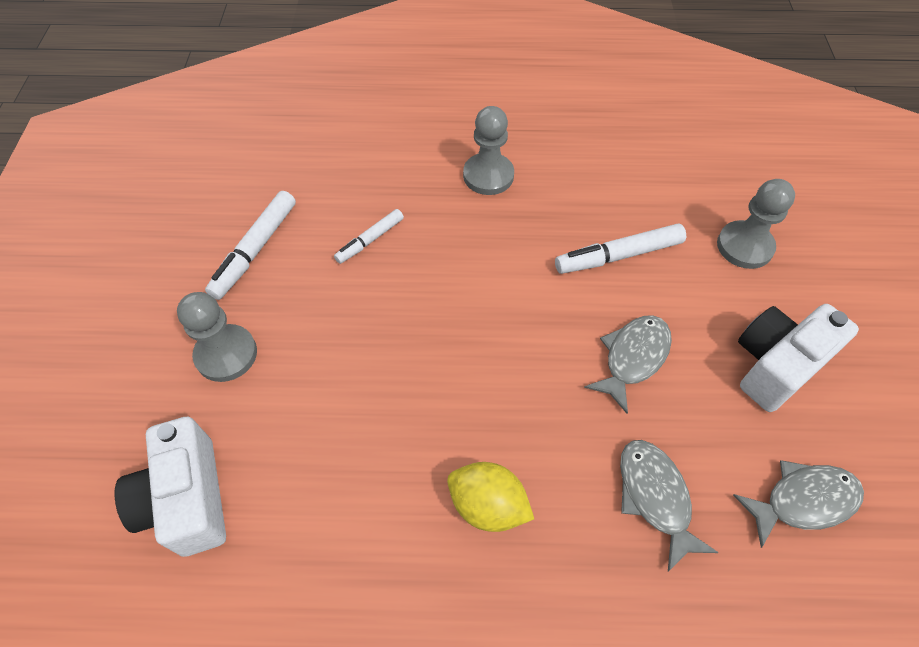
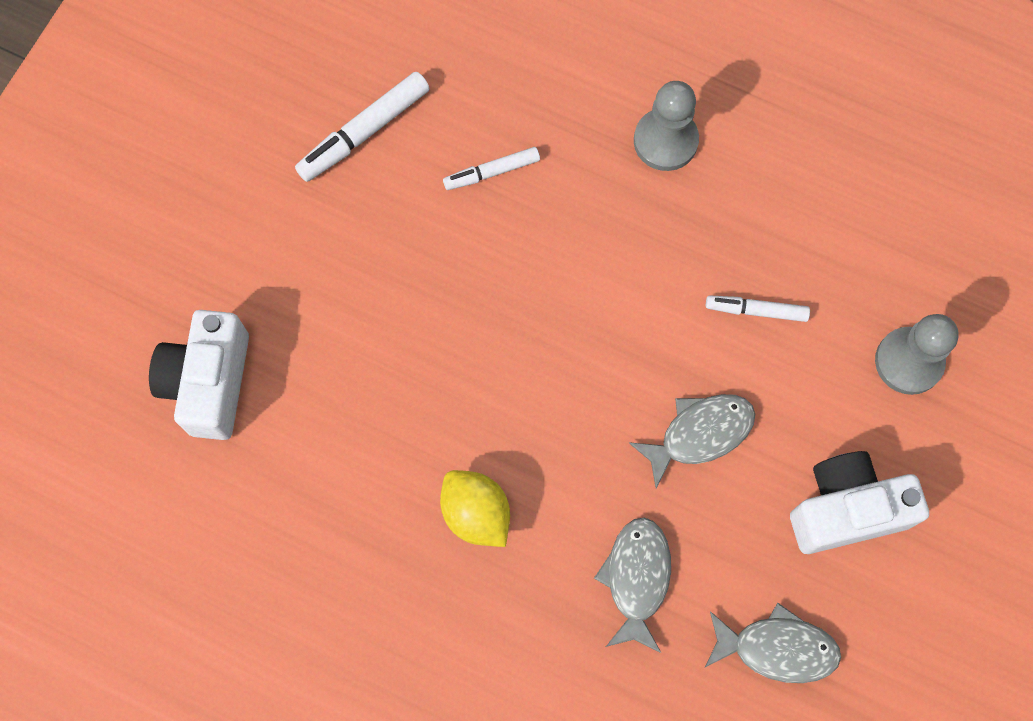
camera: 25 degrees right, 15 degrees up
(226, 354) = (292, 247): grey pawn -> none
(618, 256) = (756, 311): white marker -> white marker, size x0.63

